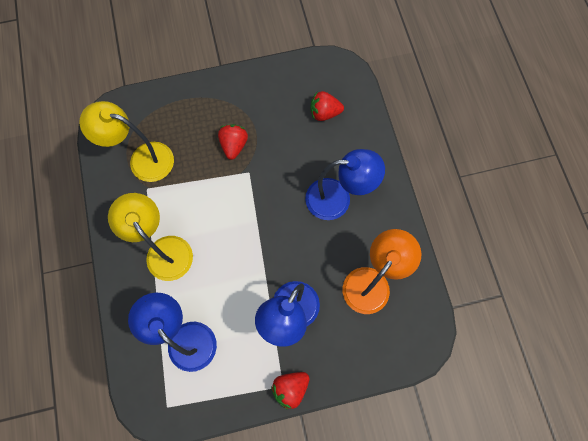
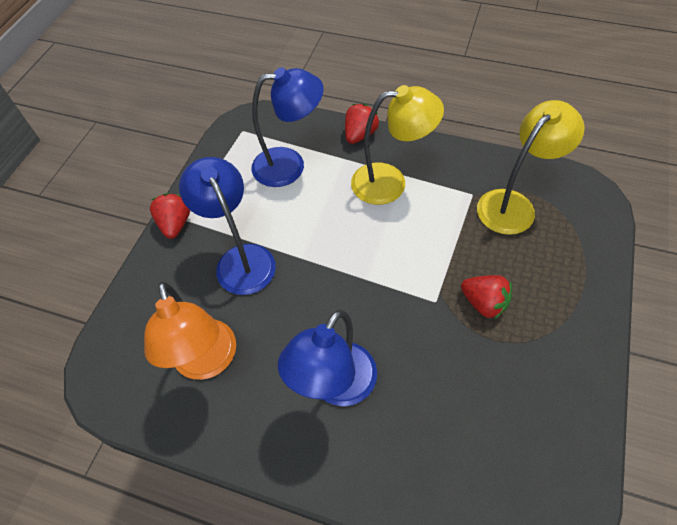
camera: 125 degrees right, 15 degrees down
(324, 113) = (478, 449): red strawberry -> red strawberry (360, 135)

